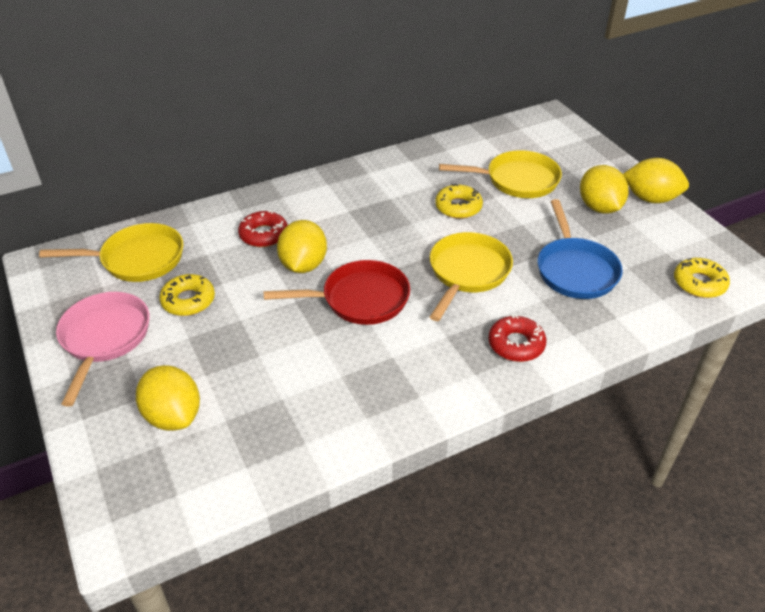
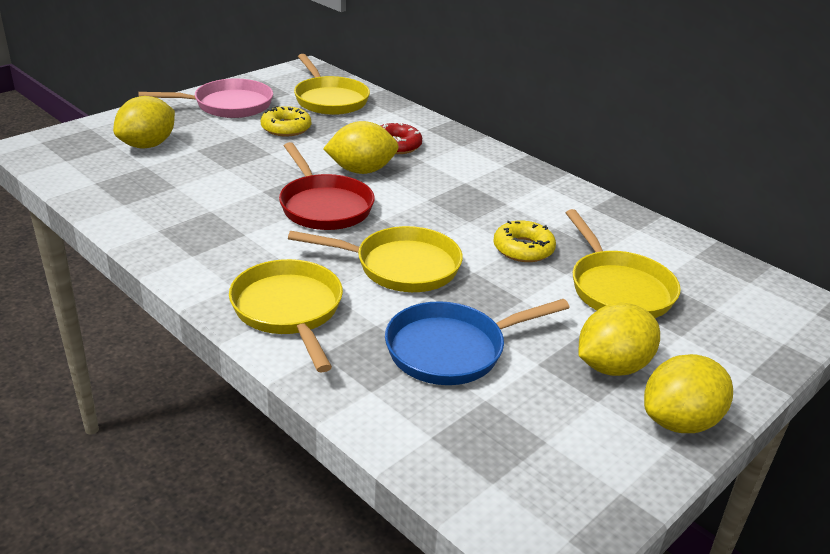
camera: 70 degrees right, 10 degrees down
(516, 344) = (289, 310): red donut -> yellow pan
(650, 198) = (680, 421): yellow lemon -> yellow lemon turned 60 degrees clockwise
(699, 283) = (489, 479): yellow donut -> none

